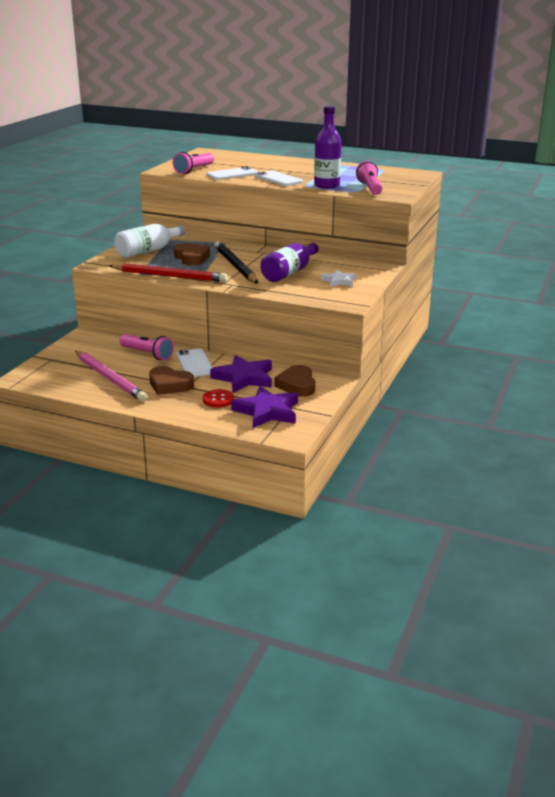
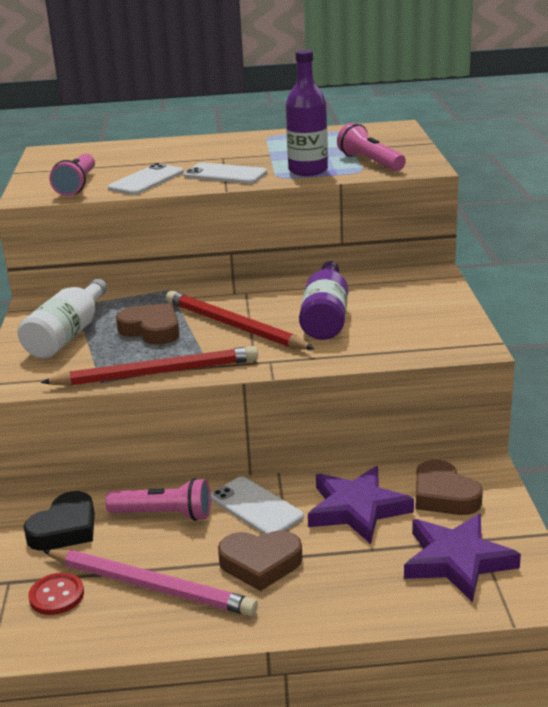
camera: 25 degrees left, 0 degrees up
(96, 347) = (65, 528): none -> black heart
(218, 400) = (363, 565): red button -> red button (56, 595)
(235, 266) = (234, 326): black pencil -> red pencil
(339, 281) = (410, 313): white star -> none

